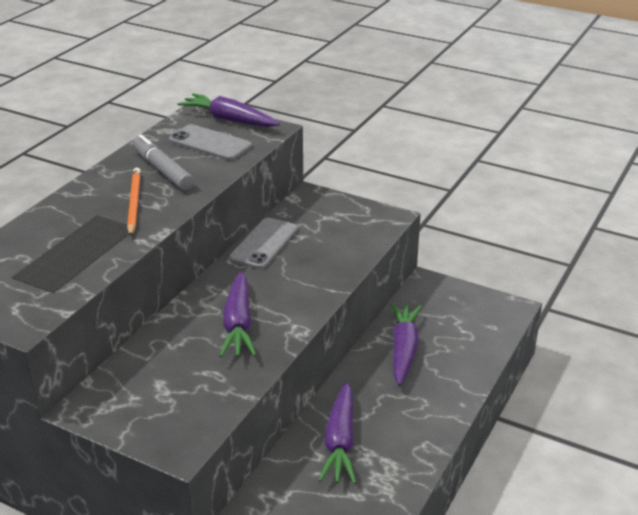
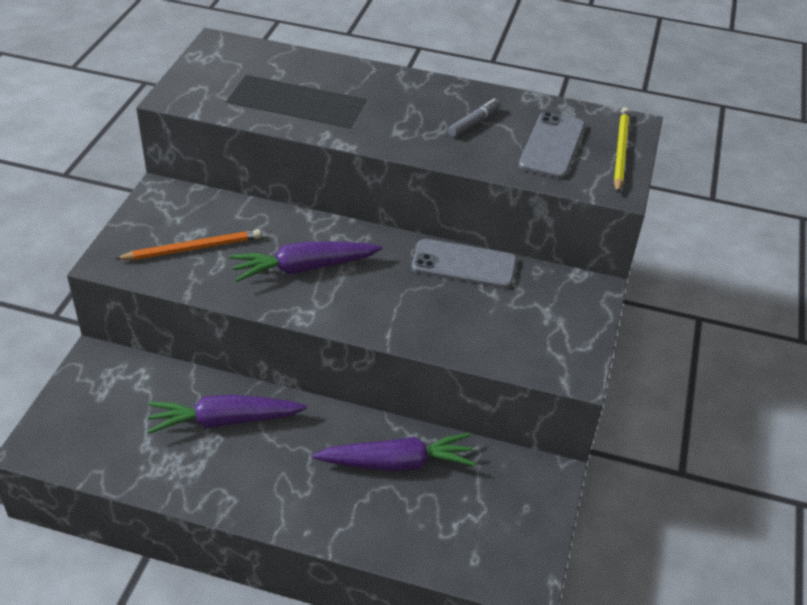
camera: 75 degrees right, 10 degrees up
(134, 203) = (396, 117): orange pencil -> orange pencil (193, 248)
(162, 170) = (474, 123): grey marker -> grey marker, size x0.60
(229, 120) = (620, 151): purple carrot -> yellow pencil

